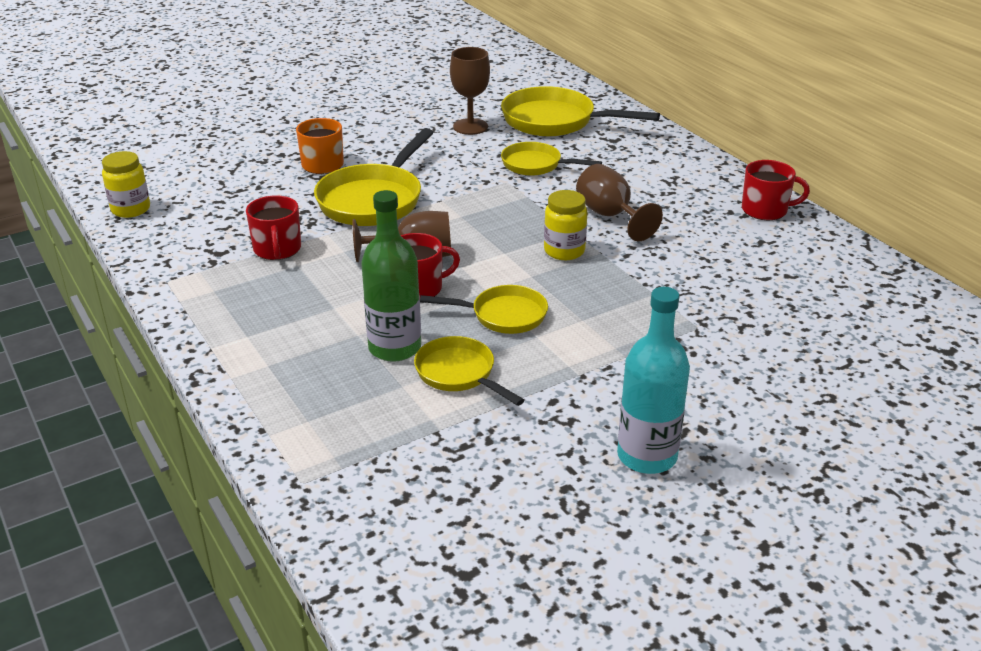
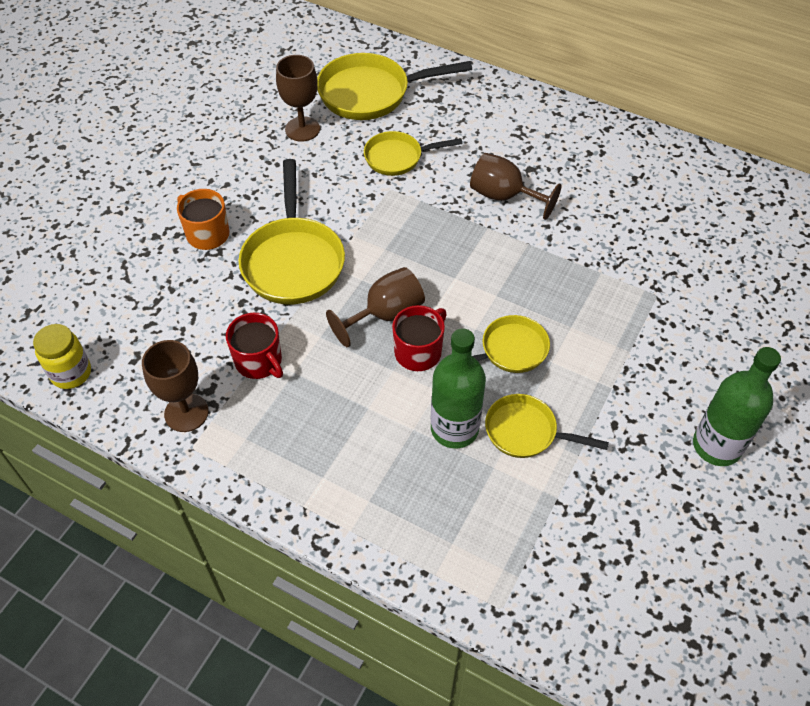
camera: 30 degrees left, 20 degrees up
(186, 260) = (186, 413): none -> brown goblet
(564, 251) = (499, 254): yellow jar -> none
(647, 456) = (716, 446): turquoise bottle -> green bottle
(765, 210) = (613, 140): red mug -> none

